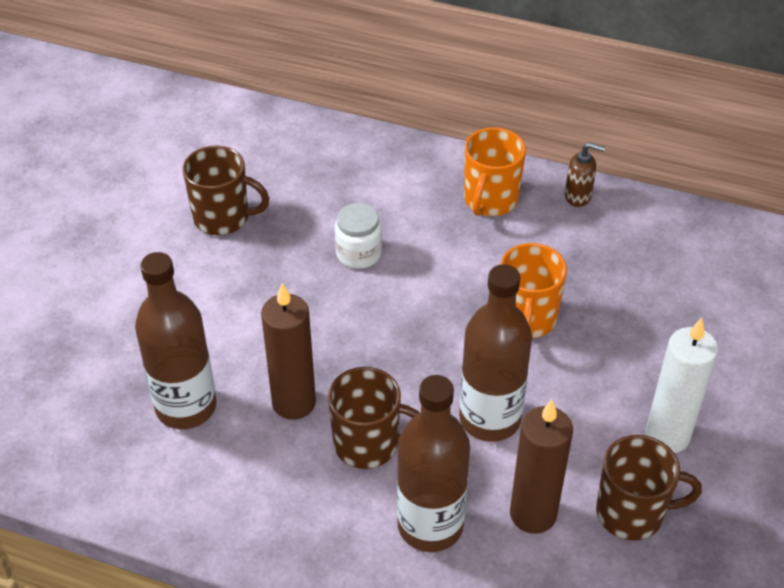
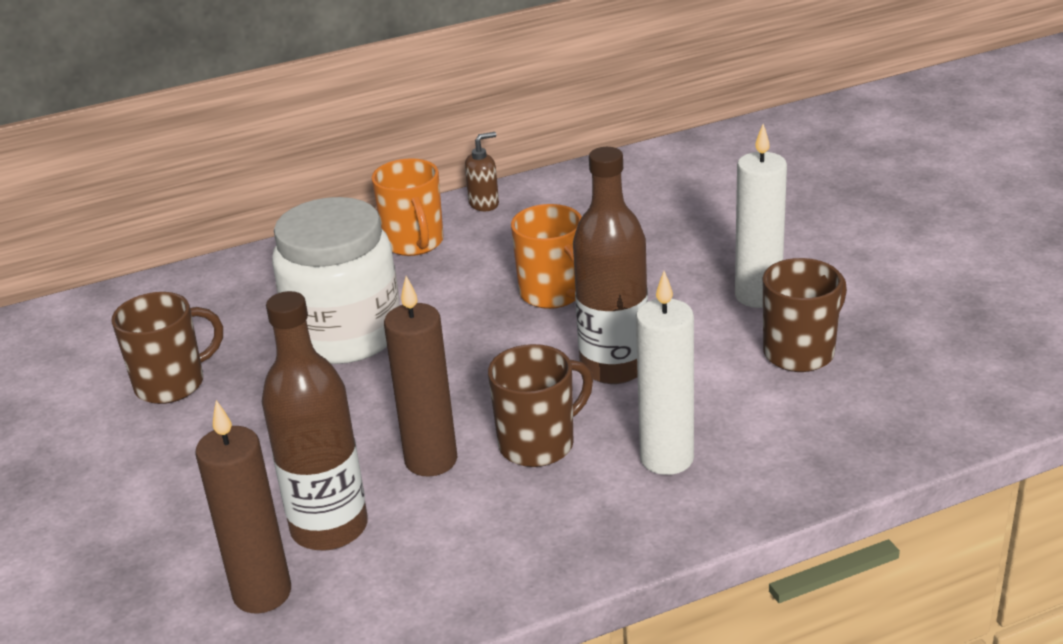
camera: 40 degrees left, 15 degrees down
(358, 253) = (345, 335): white jar -> white jar, size x2.13
(430, 525) = (666, 458): brown bottle -> white candle
(533, 514) = (733, 399): brown candle -> brown candle (262, 593)

